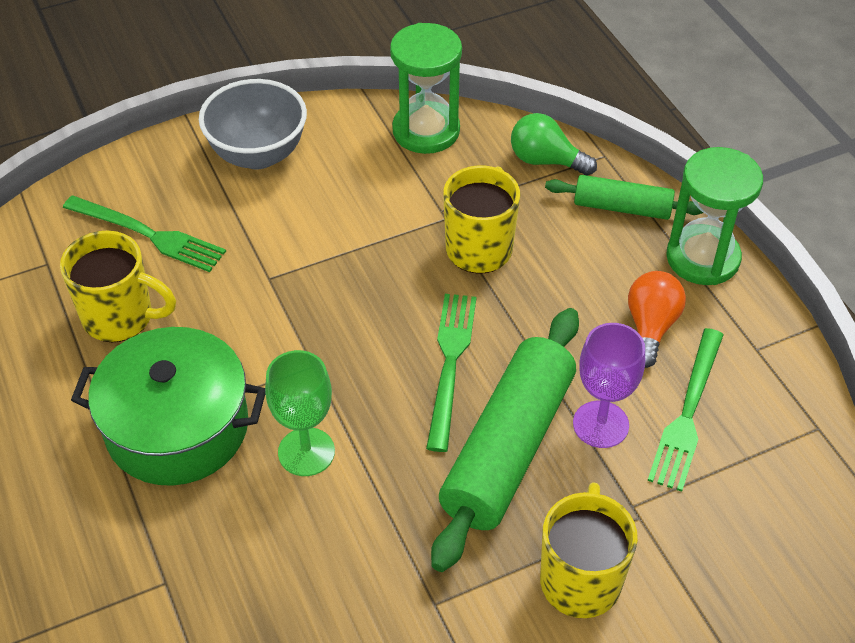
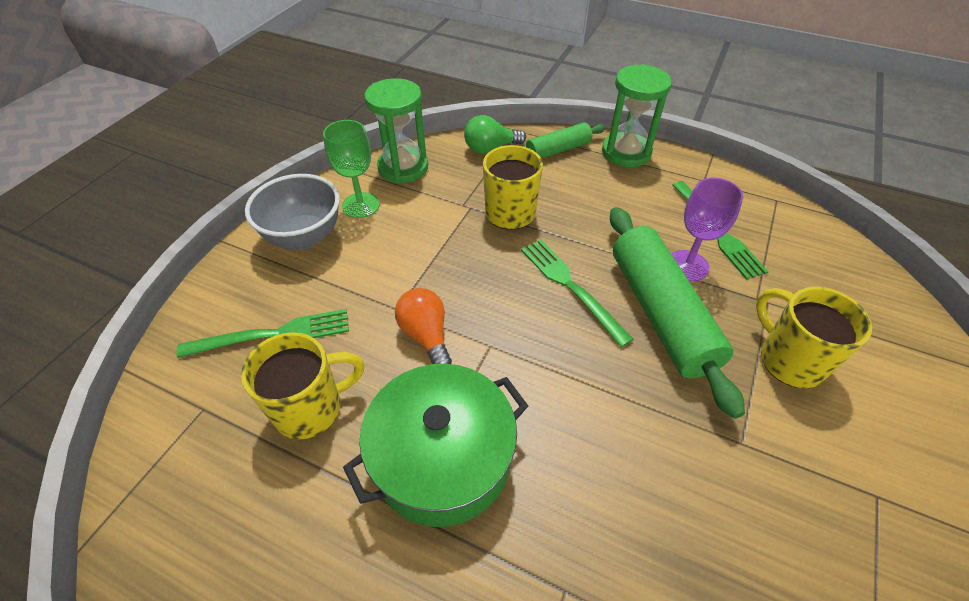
camera: 40 degrees left, 0 degrees up
(306, 452) = (551, 406): green goblet -> green goblet (361, 205)
(651, 327) = (646, 200): orange light bulb -> orange light bulb (426, 335)

